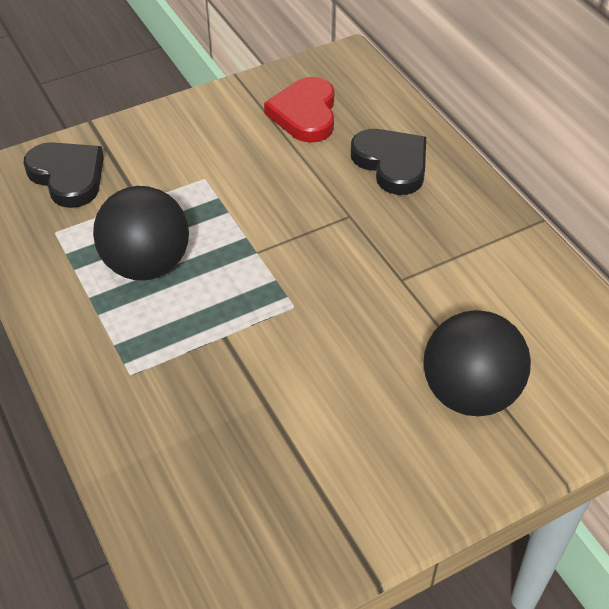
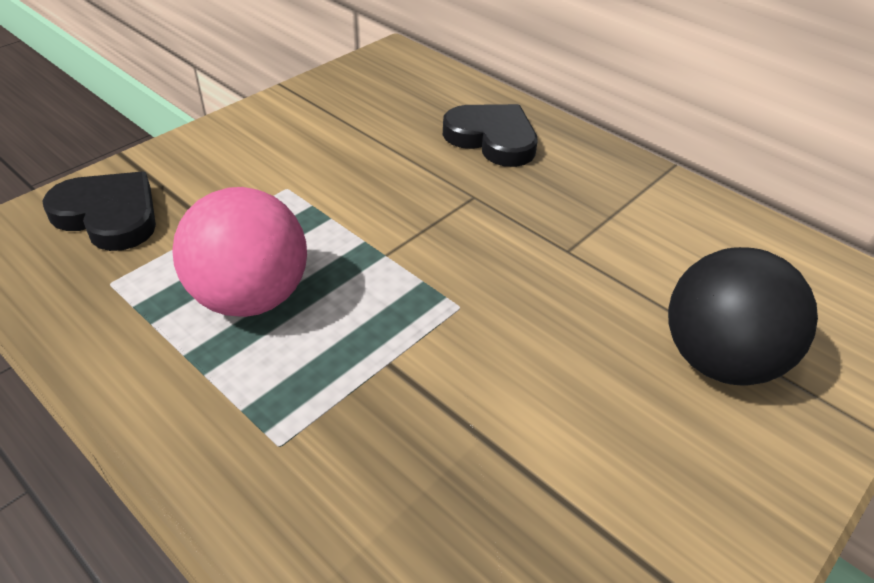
camera: 20 degrees left, 5 degrees down
(147, 265) = (251, 297): black ball -> pink ball
(305, 114) = (375, 108): red heart -> none

